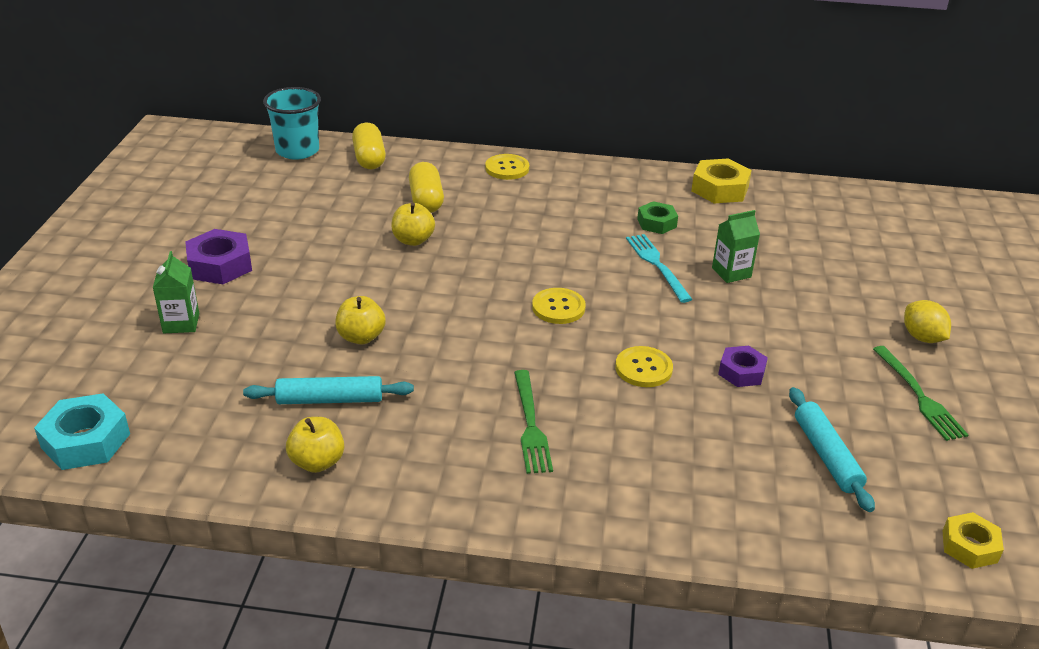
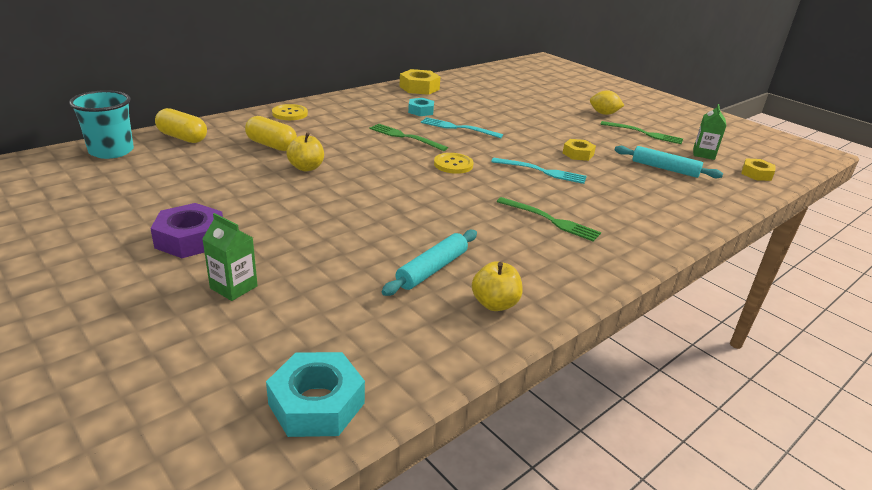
camera: 50 degrees left, 5 degrees down
(361, 337) = (380, 229): yellow apple -> none
(572, 249) = (405, 137): none -> green fork
(643, 368) = (542, 171): yellow button -> turquoise fork
(656, 223) = (421, 111): green nut -> turquoise nut
(731, 272) = (494, 118): green carton -> green carton (703, 154)
(741, 372) = (578, 154): purple nut -> yellow nut

